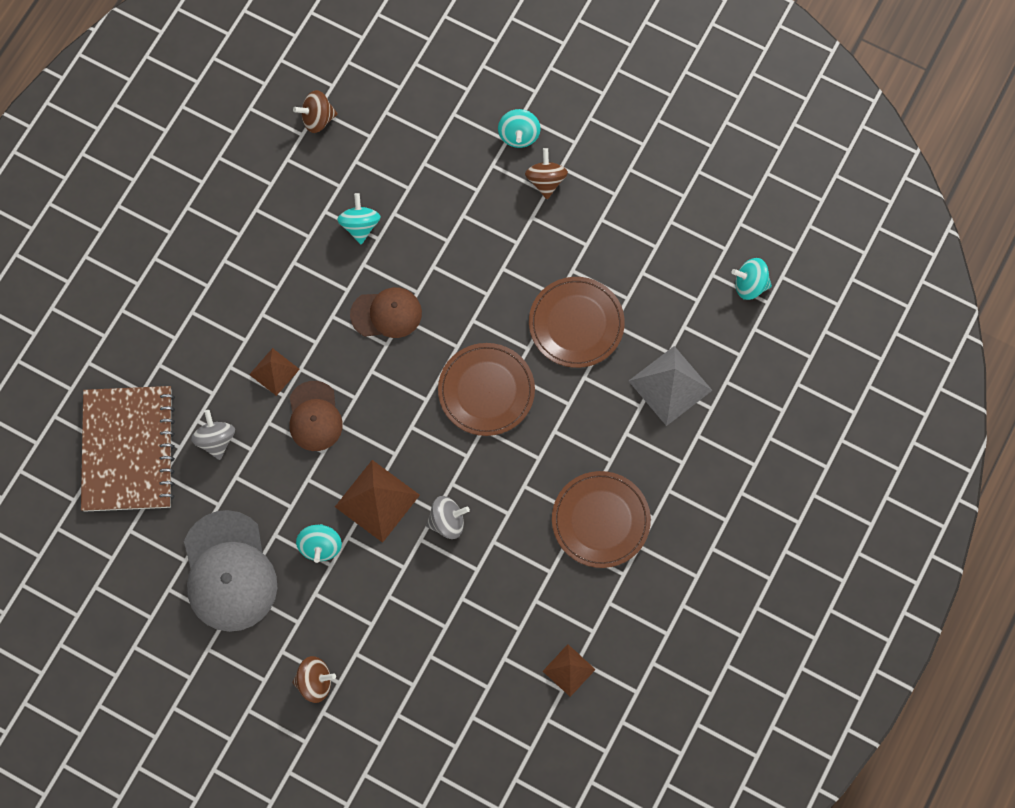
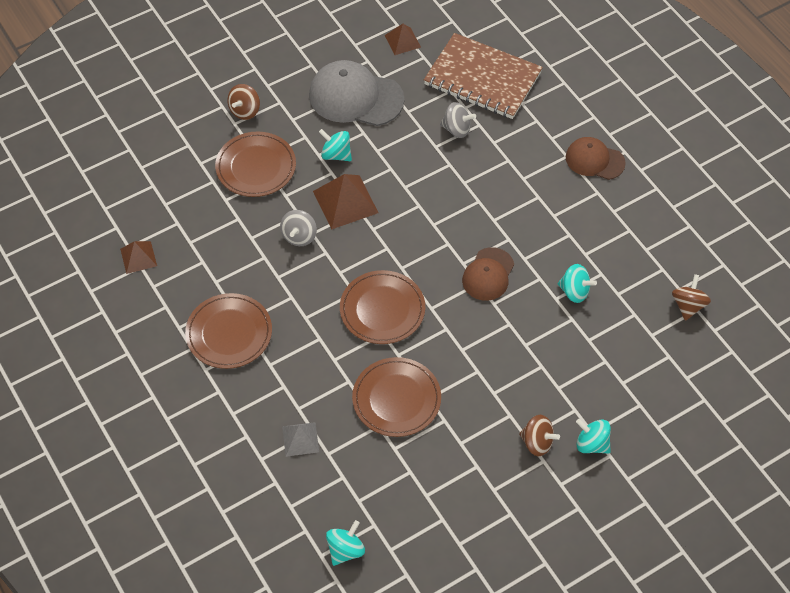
camera: 120 degrees right, 15 degrees down
(274, 371) = (486, 184): brown pyramid -> brown pyramid (402, 41)
(314, 416) = (435, 193): brown cap -> brown cap (594, 160)
(385, 621) = (256, 167): none -> brown plate
(670, 385) = (300, 439): grey pyramid -> grey pyramid, size x0.60

